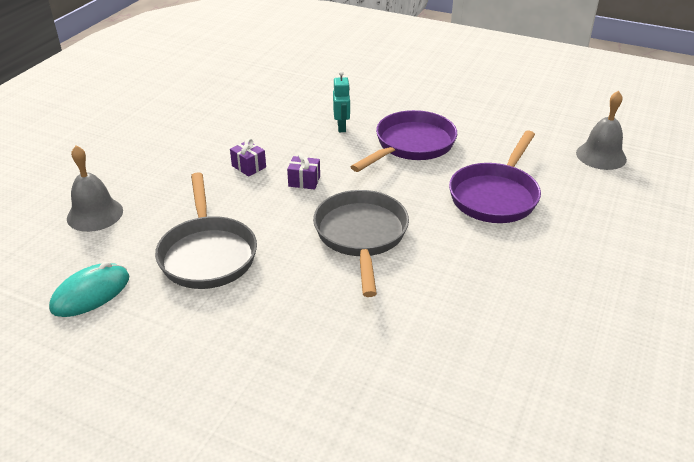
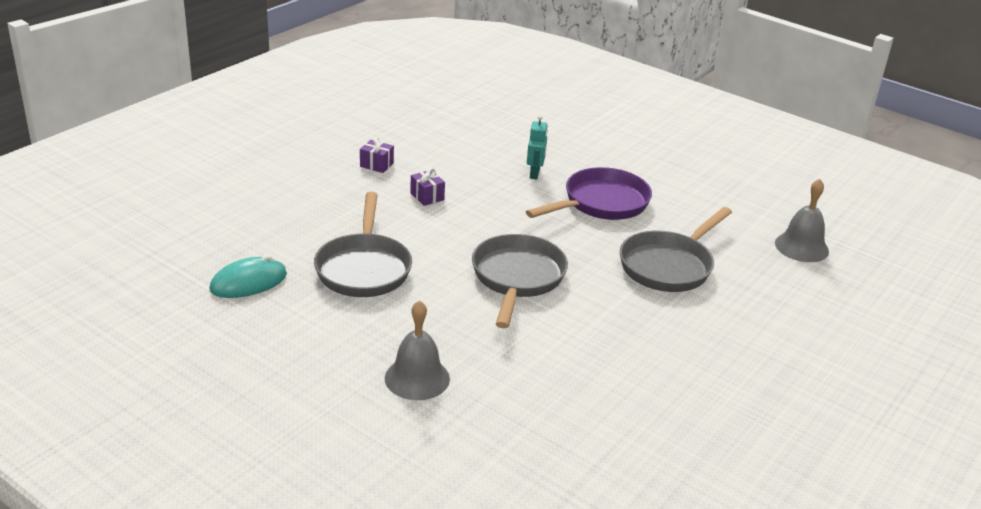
camera: 10 degrees right, 5 degrees down
(95, 214) = (267, 215): grey bell -> grey bell (417, 378)
(304, 181) = (478, 219): purple gift -> purple gift (376, 165)
(495, 196) = (669, 266): purple pan -> grey pan

